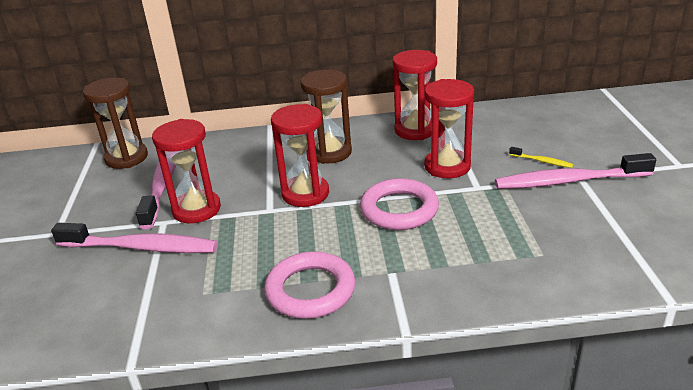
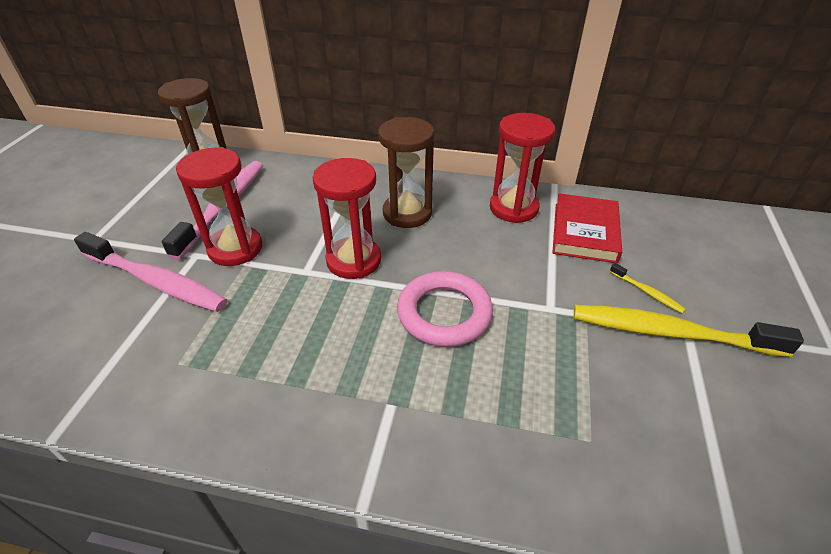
camera: 15 degrees right, 10 degrees up
(310, 290) = (288, 399): pink ring -> none
(447, 166) = (528, 268): red hourglass -> none
(478, 134) = (584, 232): none -> red book
(568, 181) = (670, 332): pink toothbrush -> yellow toothbrush

